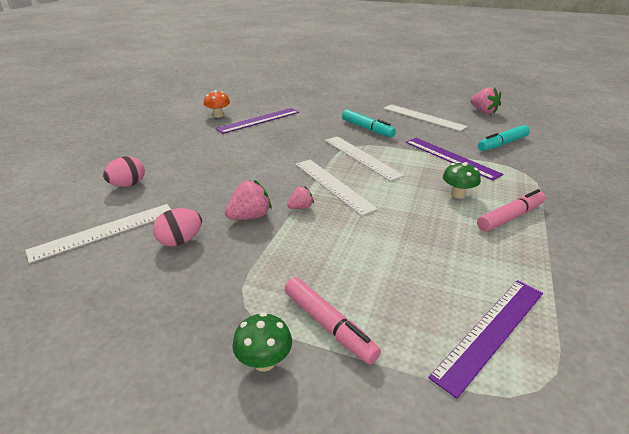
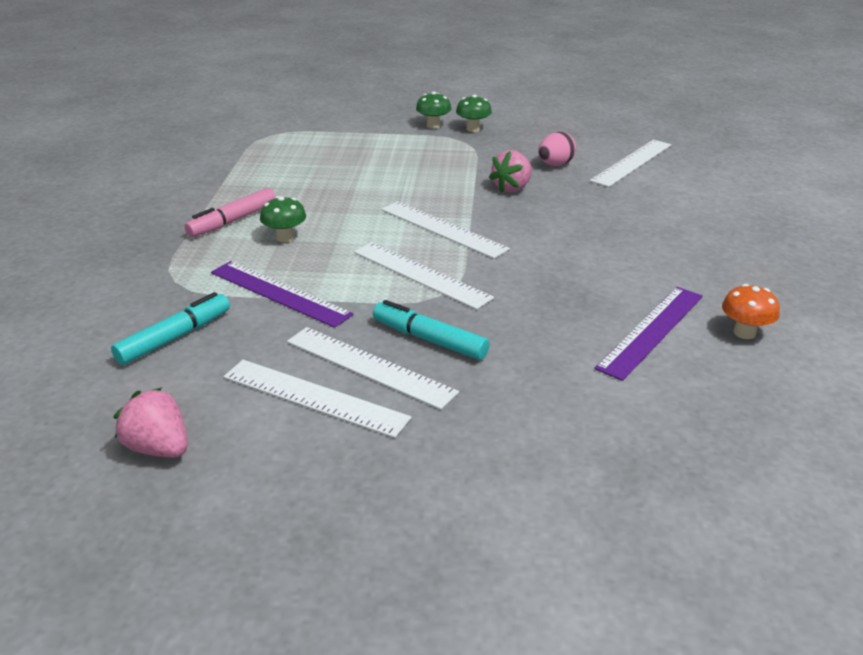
camera: 165 degrees right, 0 degrees up
(128, 185) = (682, 199): pink egg -> none
(212, 337) = (473, 129): none -> green mushroom
(300, 207) = (466, 202): pink strawberry -> none
(328, 325) = (401, 140): pink marker -> none
(398, 123) = (369, 366): none -> white ruler
(490, 331) = (289, 150): purple ruler -> none

